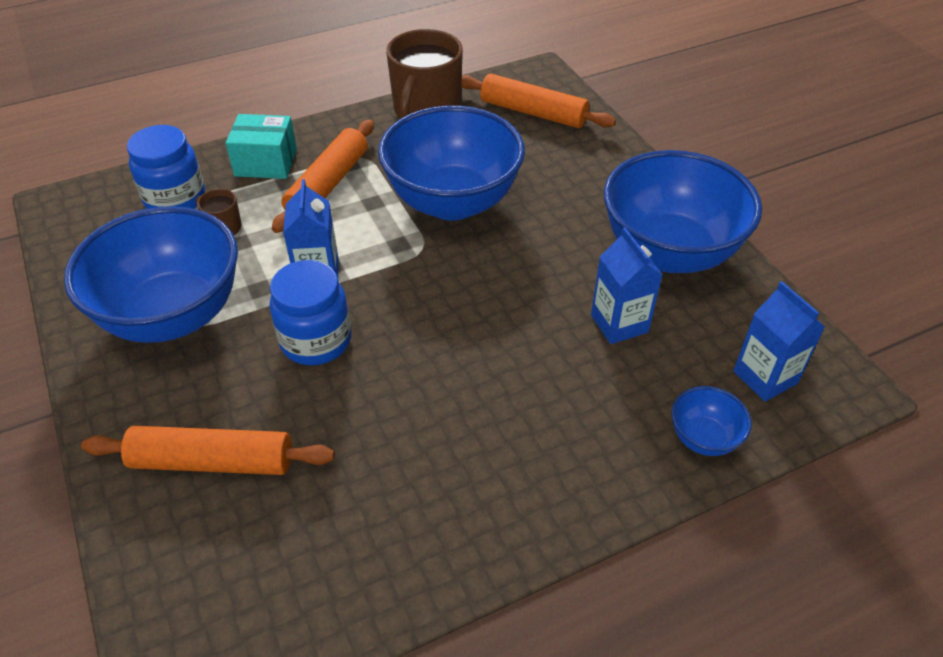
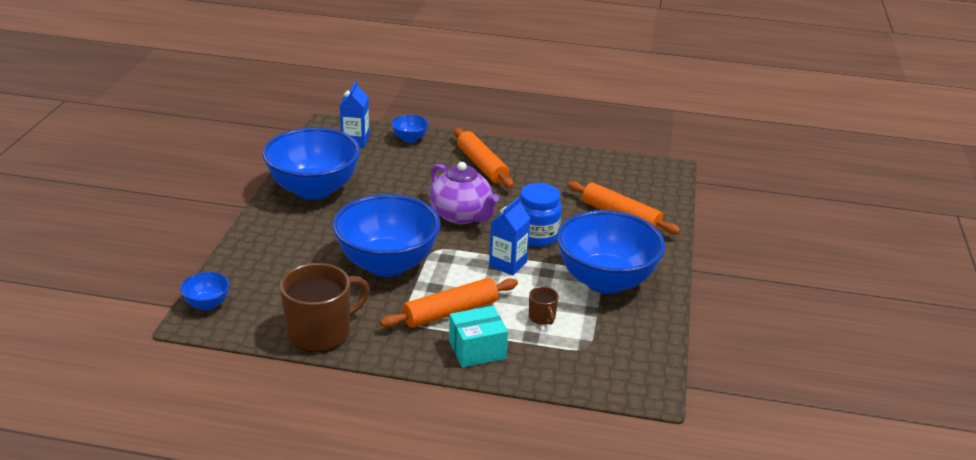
camera: 145 degrees left, 15 degrees down
(175, 199) = (562, 352): blue jar -> none
(266, 162) = (477, 350): turquoise box -> turquoise box turned 60 degrees counterclockwise
(447, 318) = (461, 215): none -> purple teapot
(533, 112) = (253, 293): orange rolling pin -> orange rolling pin (482, 165)
(553, 87) = (207, 304): none -> blue bowl
(619, 323) = (384, 179): blue carton -> none

